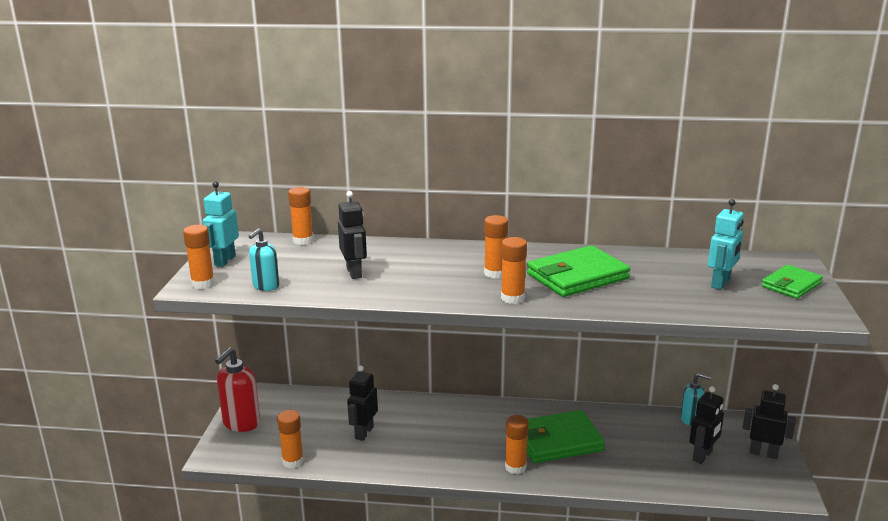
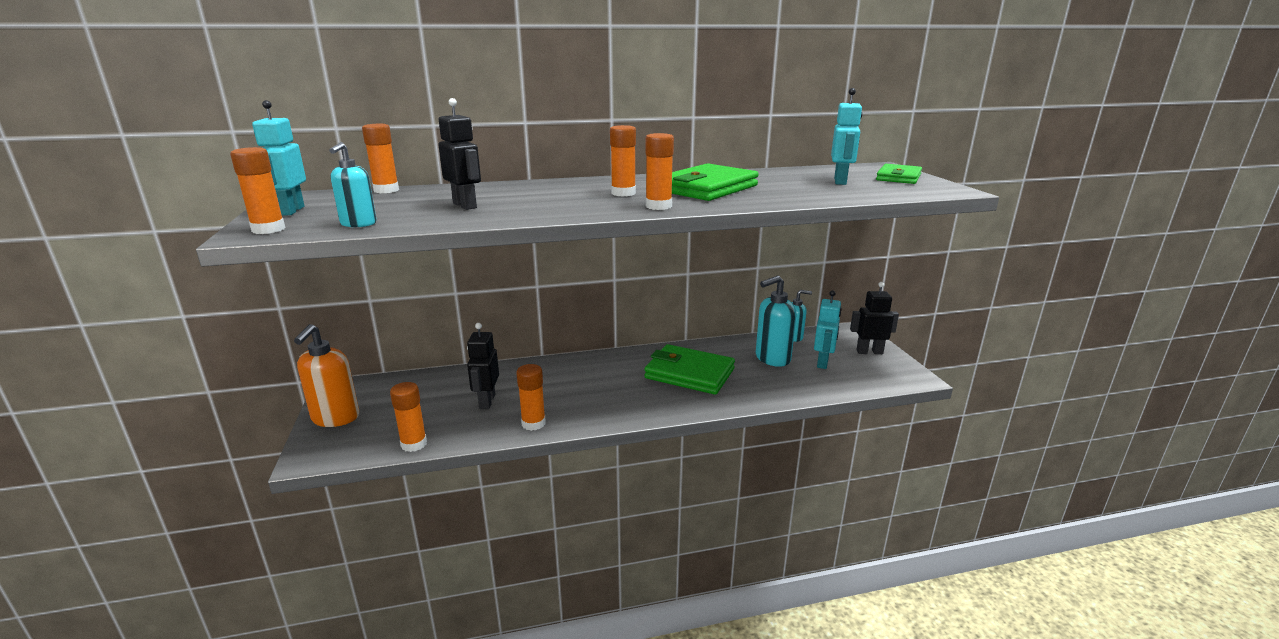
camera: 20 degrees left, 0 degrees up
(241, 423) = (335, 418): red soap dispenser -> orange soap dispenser
(515, 467) = (662, 403): orange glue stick -> orange glue stick (533, 423)
(558, 441) = (689, 373): green wallet -> green wallet turned 60 degrees clockwise
(651, 440) = (772, 359): none -> turquoise soap dispenser
(702, 456) = (823, 363): black robot -> turquoise robot

